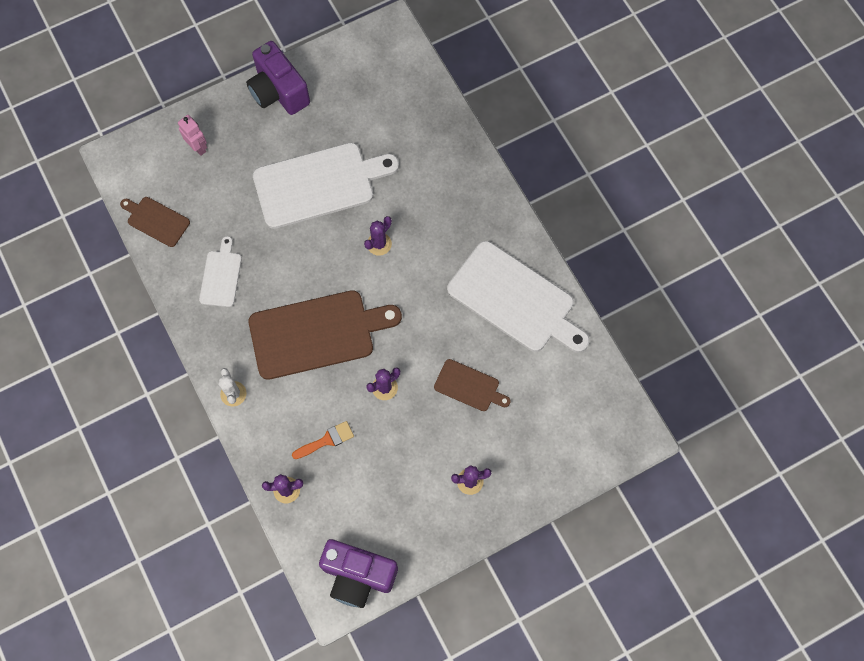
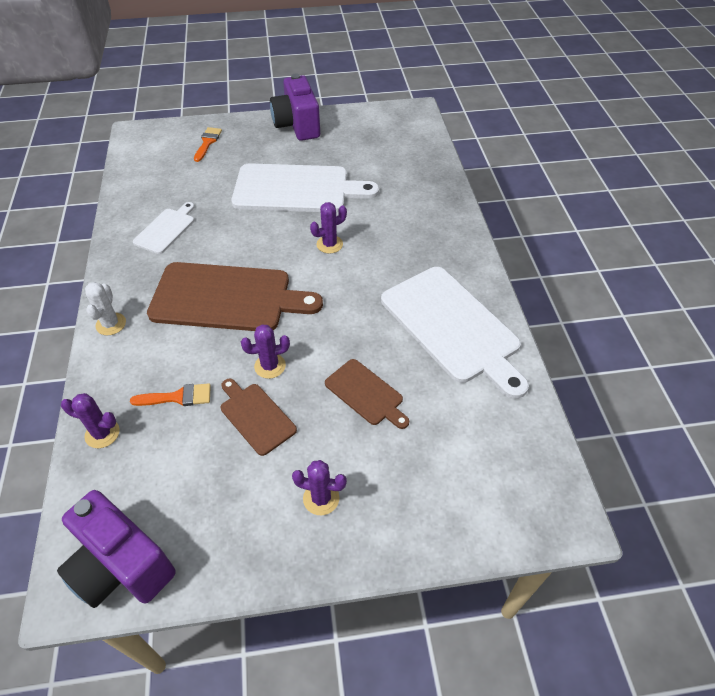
camera: 20 degrees right, 20 degrees down
(156, 220) = (138, 178): brown cutting board -> brown cutting board (256, 416)
(198, 147) = (207, 142): pink robot -> orange brush

